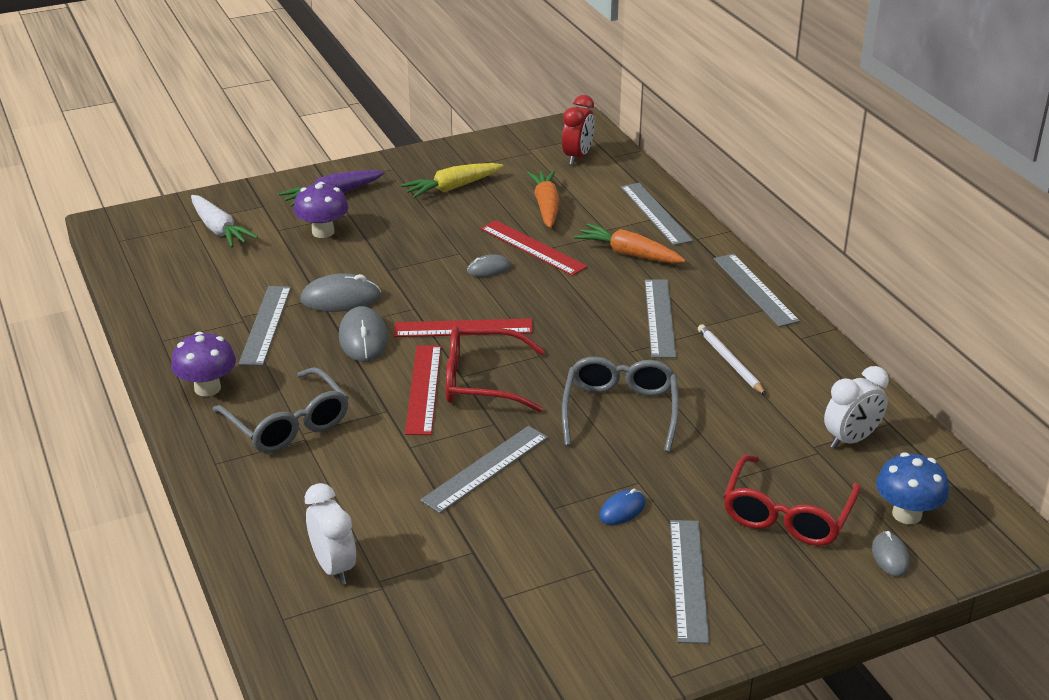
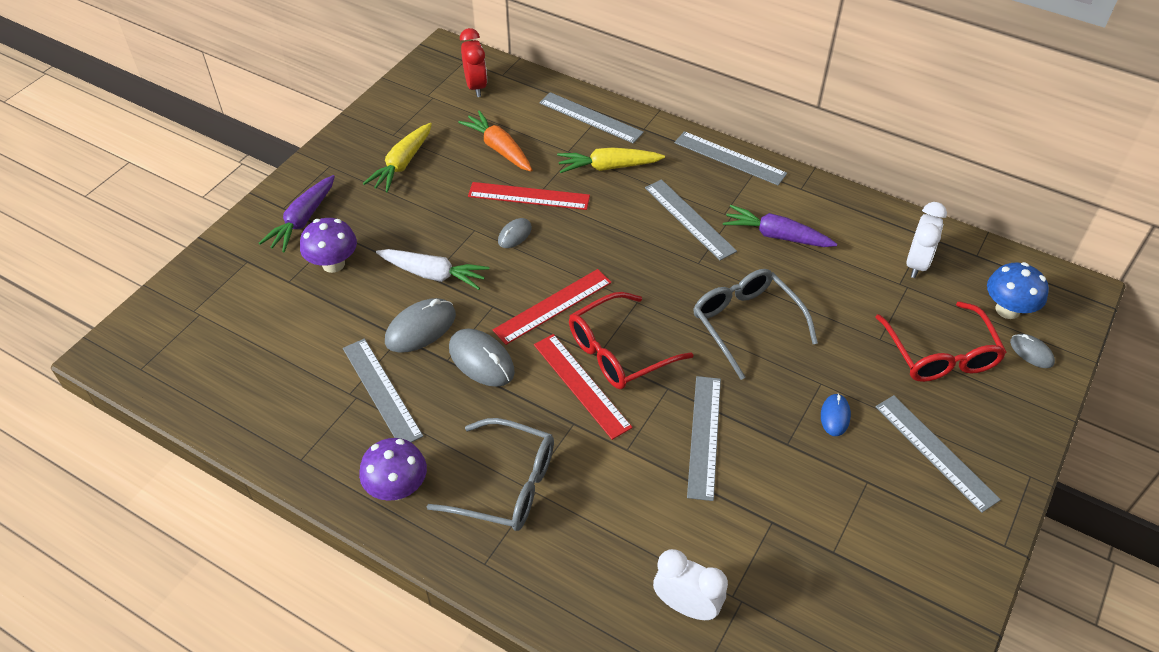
camera: 35 degrees left, 15 degrees up
(219, 230) = (232, 308): white carrot -> white carrot (434, 274)
(628, 253) = (608, 167): orange carrot -> yellow carrot
(729, 362) = (776, 235): white pencil -> purple carrot

